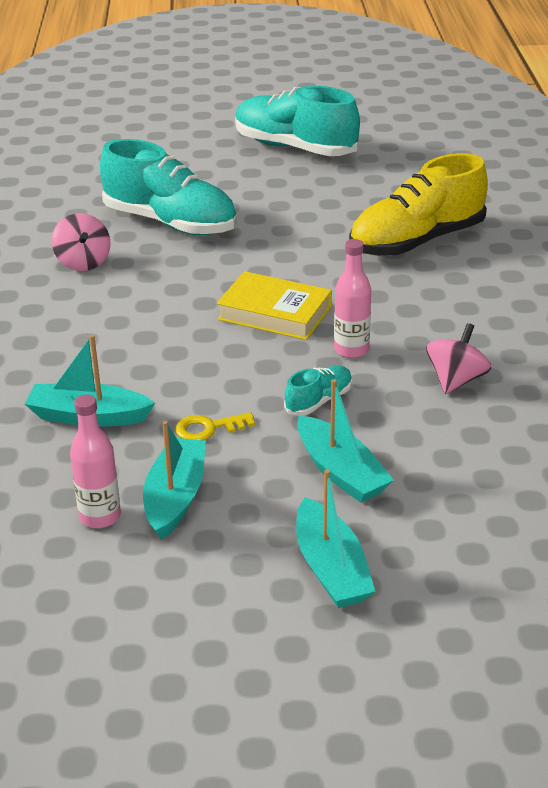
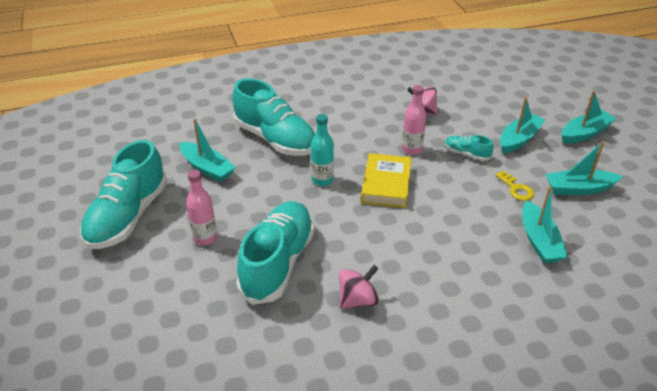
camera: 105 degrees left, 5 degrees up
(100, 516) = (614, 212): pink bottle -> pink bottle (205, 238)
(307, 266) = (322, 180): none -> turquoise bottle
(366, 192) = (207, 168): none -> turquoise boat
(417, 241) = (275, 139): yellow shoe -> turquoise shoe

